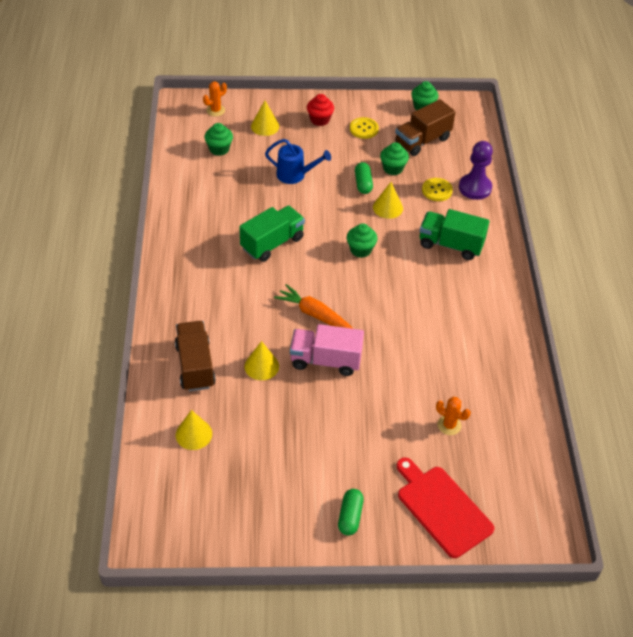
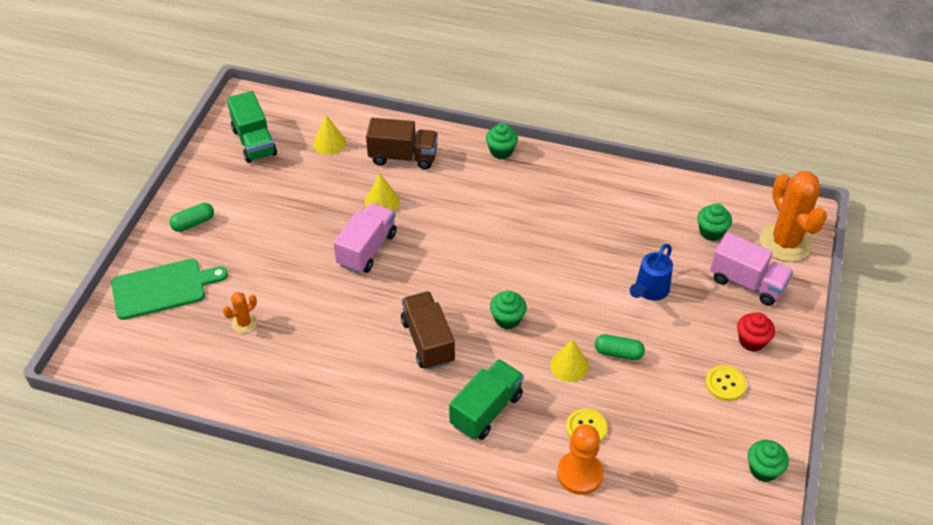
camera: 110 degrees right, 0 degrees up
(215, 110) = (785, 242): orange cactus -> orange cactus, size x2.18
(265, 126) = (747, 282): yellow cone -> pink truck
(272, 243) = (543, 245): green truck -> green truck (254, 142)
(315, 314) = (429, 256): orange carrot -> none
(350, 516) = (193, 223): green capsule -> green capsule turned 60 degrees counterclockwise
(393, 168) = (639, 393): green cupcake -> green cupcake (501, 151)
(422, 141) = (688, 444): brown truck -> brown truck (427, 341)
(442, 508) = (163, 288): red cutting board -> green cutting board
(475, 188) = (579, 474): purple pawn -> orange pawn

